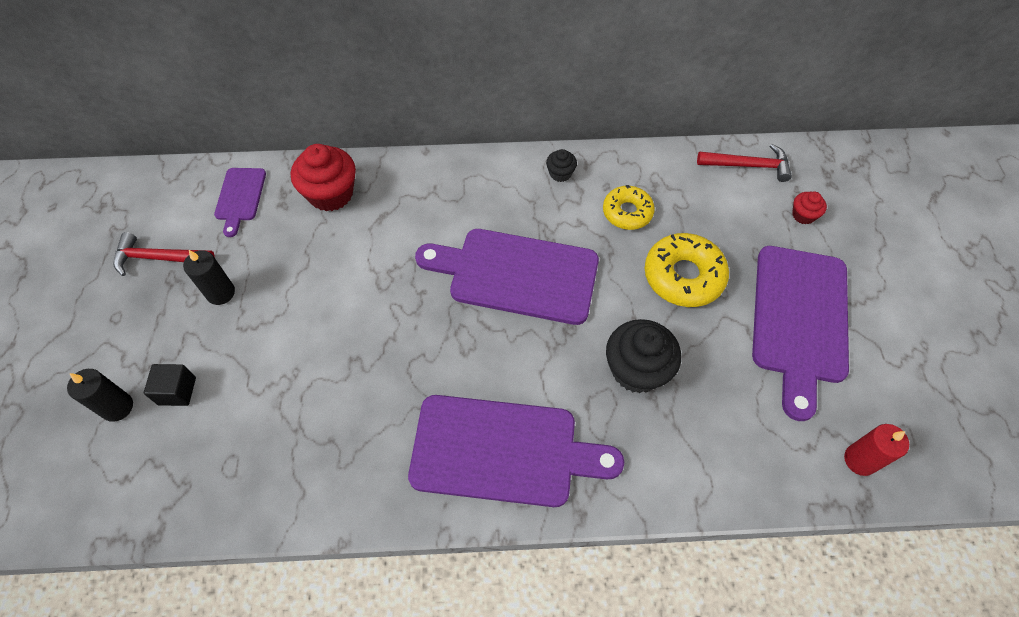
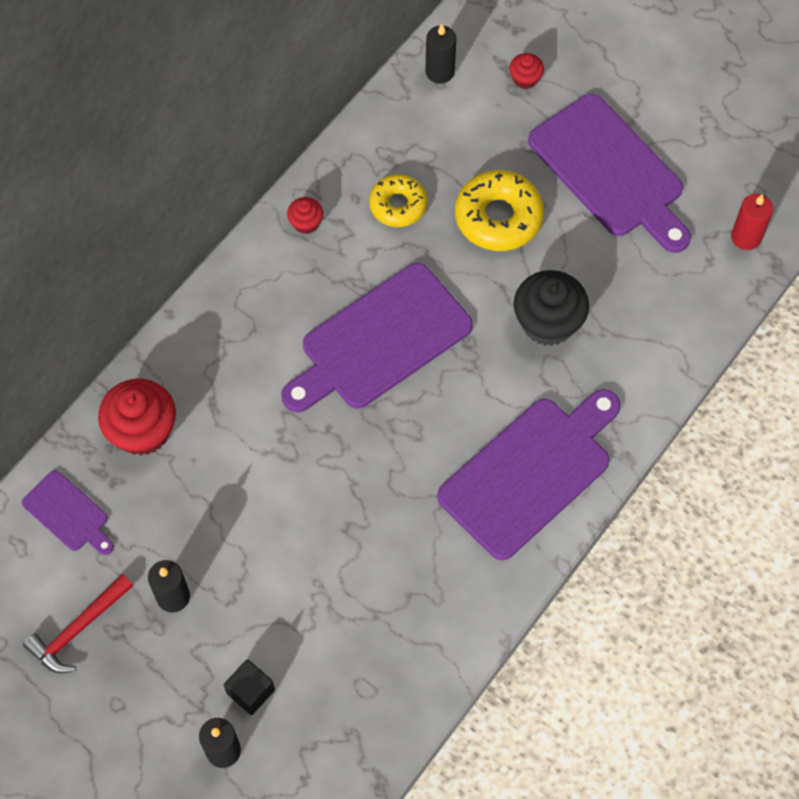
camera: 50 degrees left, 5 degrees up
(560, 173) = (306, 223): black cupcake -> red cupcake
(748, 165) = (440, 72): red hammer -> black candle

